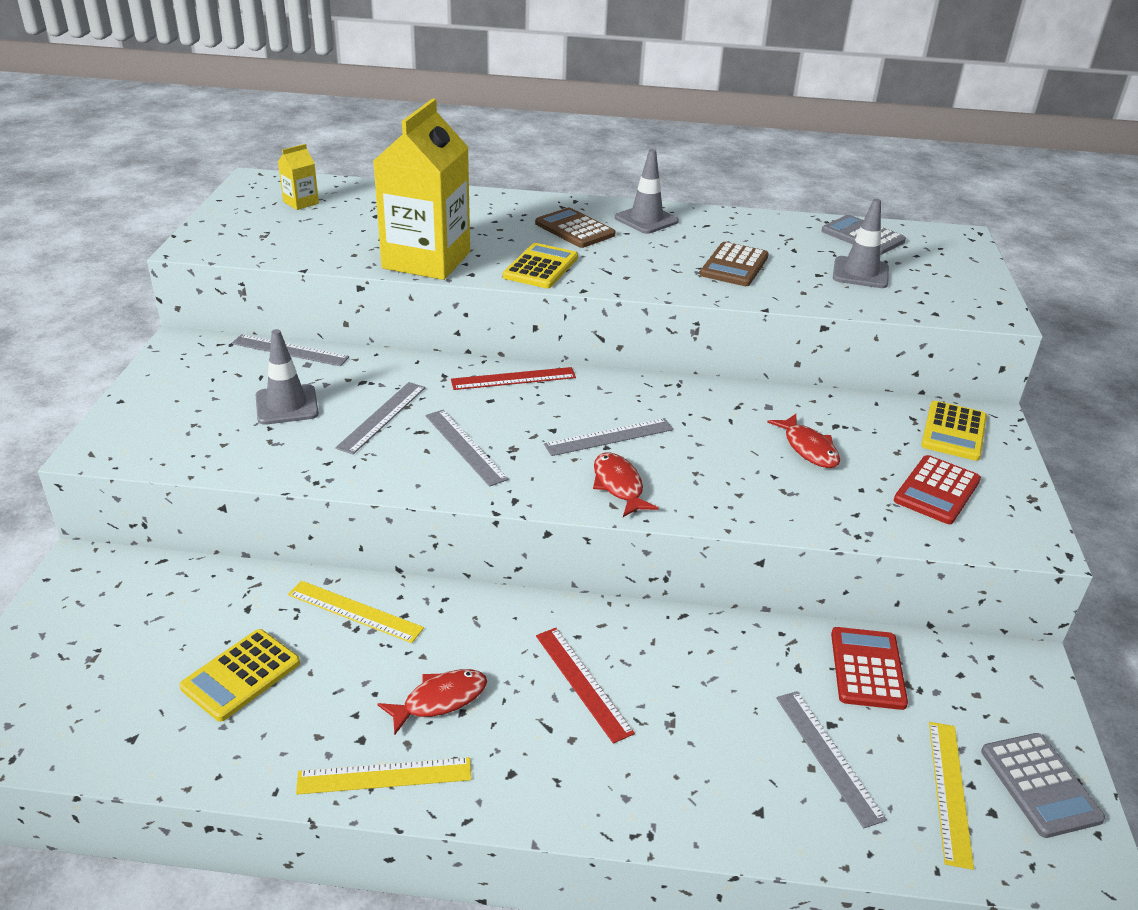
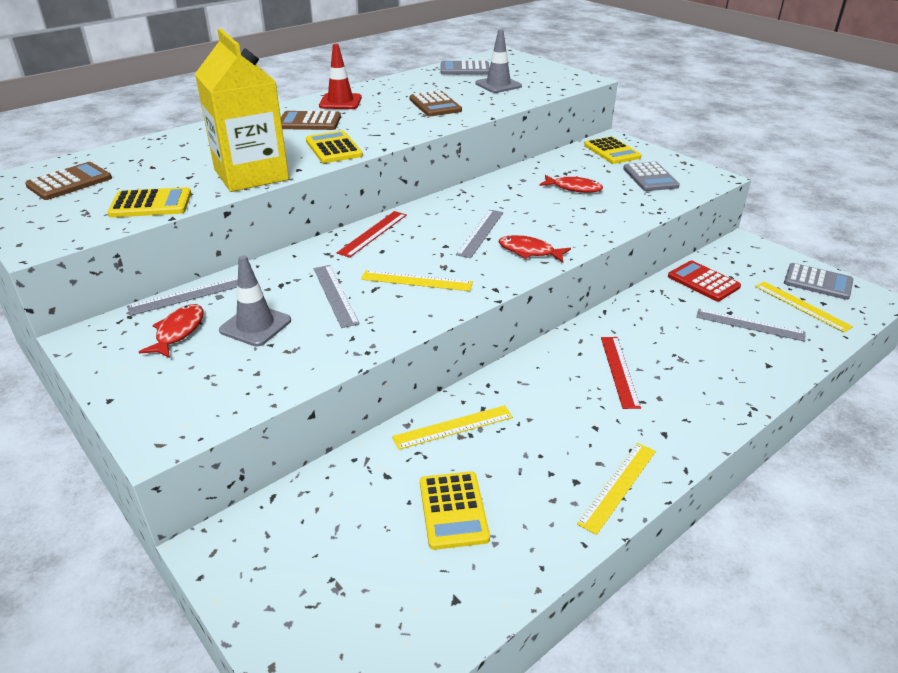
camera: 45 degrees left, 0 degrees up
(301, 202) = (69, 182): yellow carton -> brown calculator
(313, 250) = (151, 204): none -> yellow calculator
(440, 700) = (576, 431): red fish -> red fish (178, 332)
(465, 446) = (416, 280): grey ruler -> yellow ruler
(583, 683) = (619, 371): red ruler -> red ruler turned 75 degrees clockwise
(646, 220) = (340, 102): grey traffic cone -> red traffic cone
(936, 490) = (650, 177): red calculator -> grey calculator

